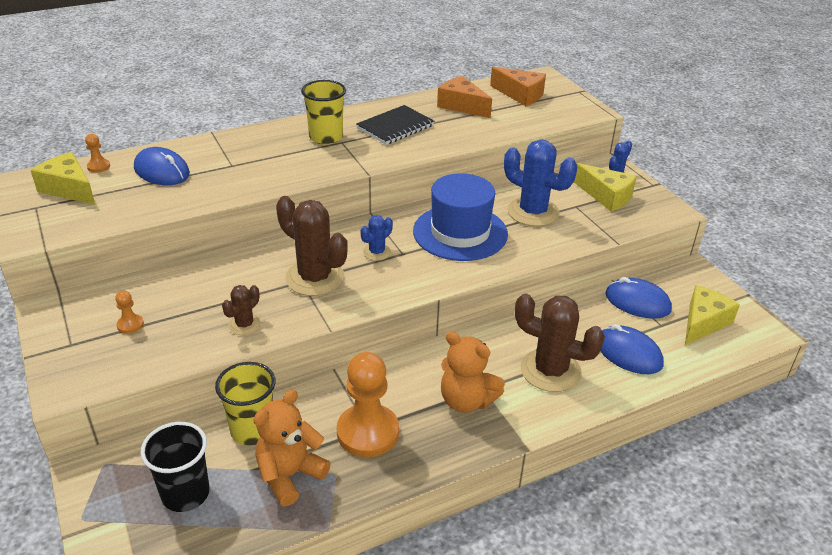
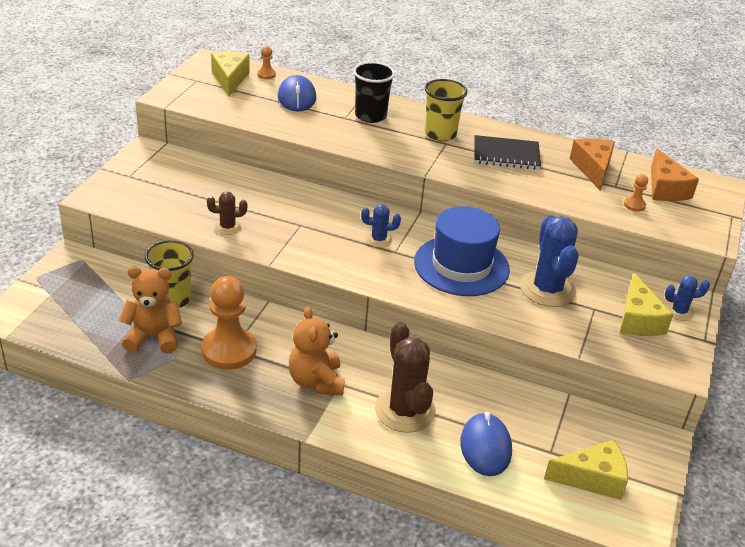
camera: 45 degrees right, 0 degrees up
(130, 325) = (171, 185): orange pawn -> orange pawn (634, 205)
(185, 494) = (93, 304): black cup -> black cup (370, 116)
(315, 278) = (312, 228): brown cactus -> none
(637, 302) = (560, 423): blue mouse -> none

